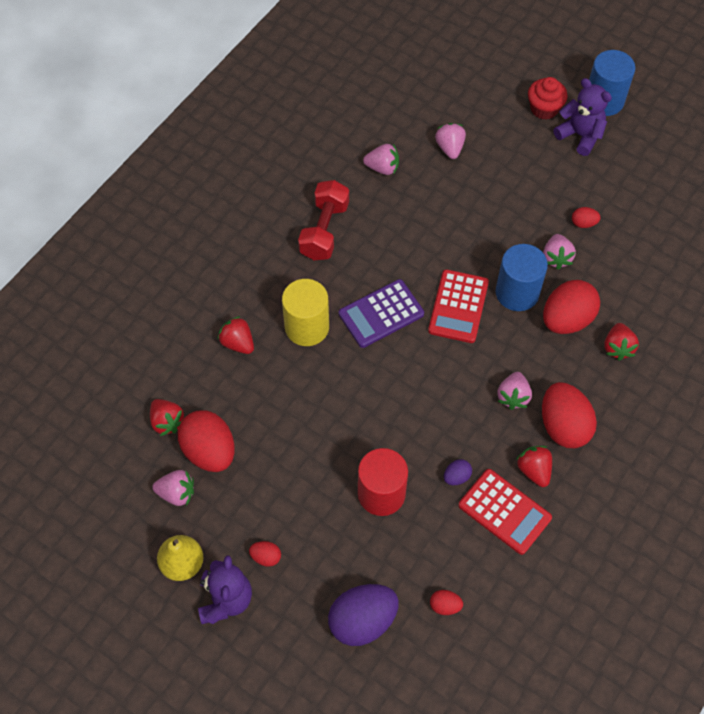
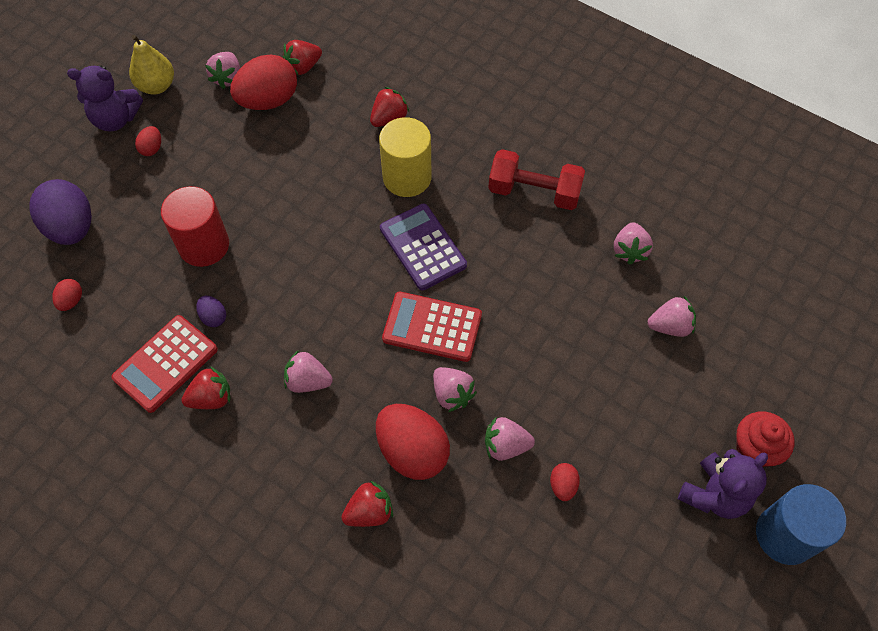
camera: 90 degrees right, 0 degrees up
(517, 292) = (452, 394): blue cylinder -> pink strawberry
(563, 426) = (264, 435): red egg -> none
(617, 347) = (369, 512): red strawberry -> red strawberry turned 150 degrees clockwise

